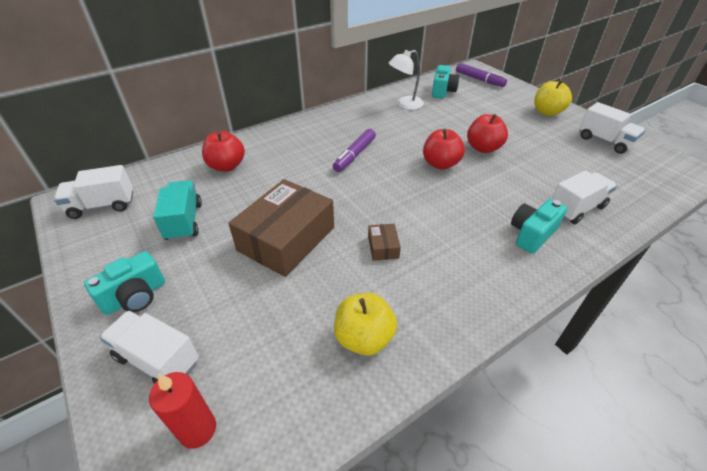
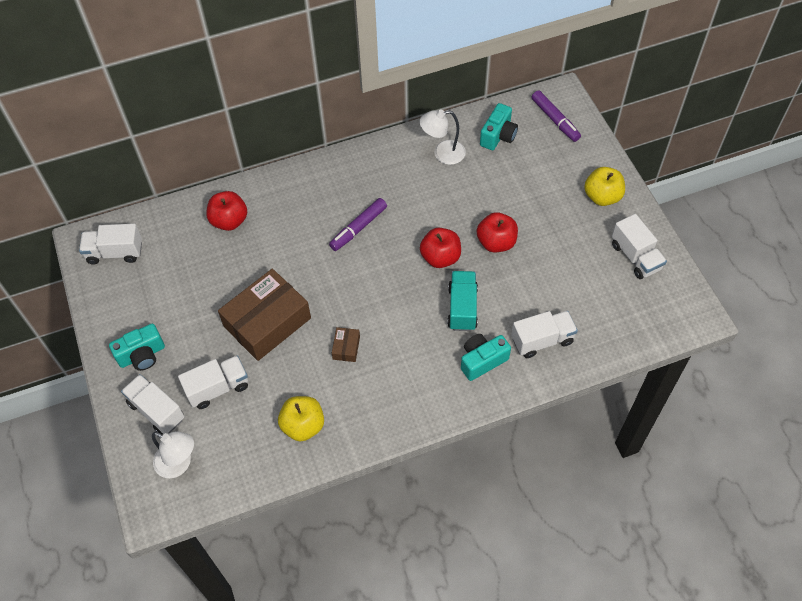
camera: 15 degrees right, 15 degrees up
(184, 221) = (184, 285): turquoise truck -> turquoise truck (462, 308)
(198, 429) = (179, 464): red candle -> white lamp
(240, 315) = (218, 388): none -> white truck

